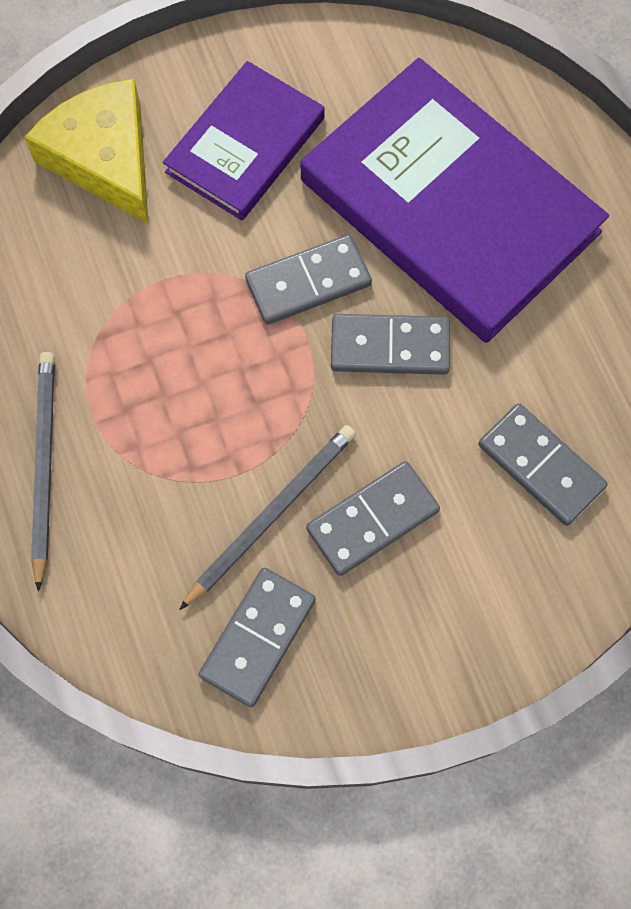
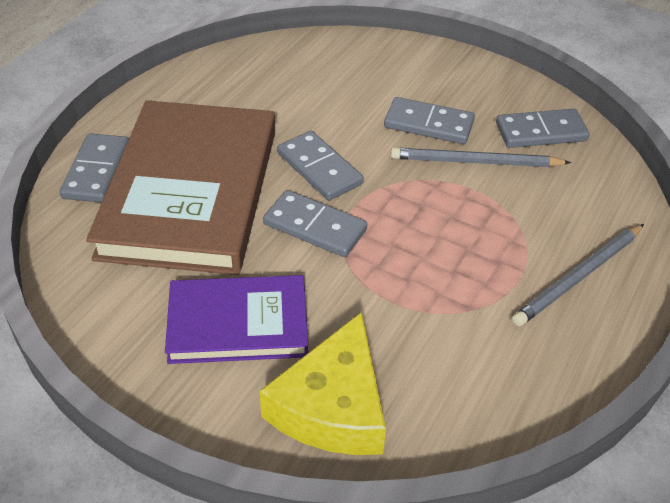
camera: 130 degrees left, 25 degrees down
(449, 206) = (190, 192): purple book -> brown book
(541, 466) = (326, 82): grey domino -> grey domino (97, 171)

